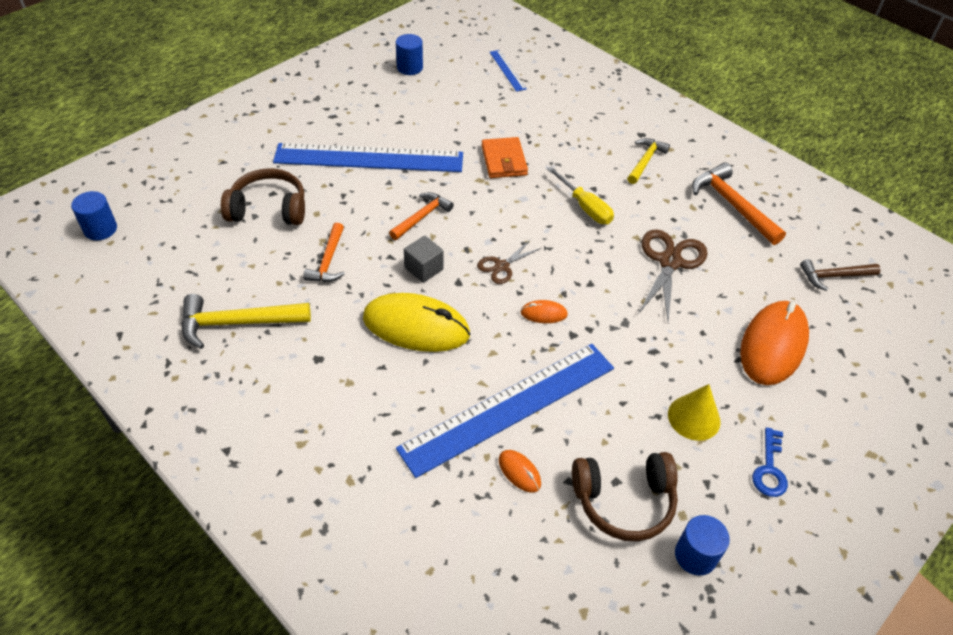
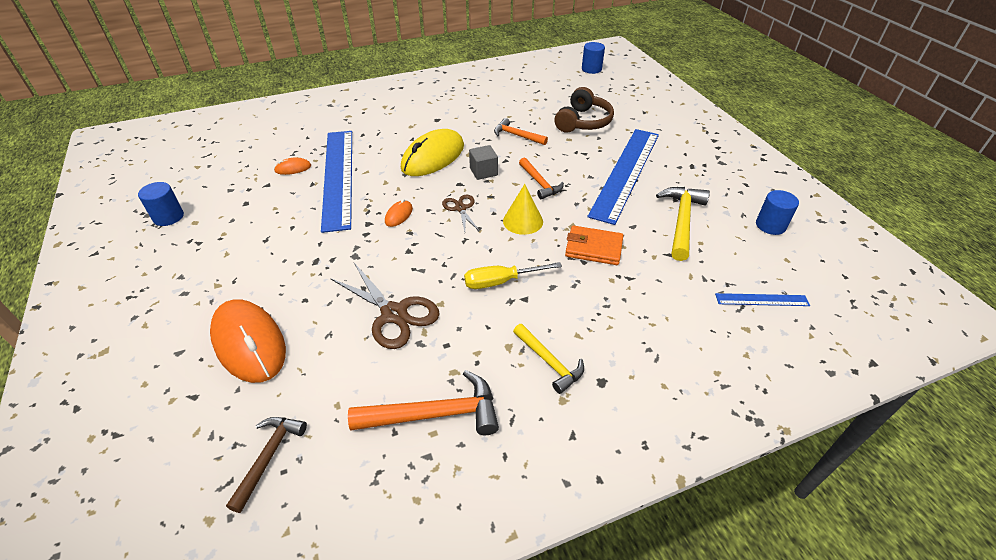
camera: 115 degrees right, 5 degrees down
(237, 323) = (484, 99): yellow hammer -> yellow hammer (681, 221)
(624, 501) = (230, 201): brown headphones -> none
(694, 417) = (244, 258): yellow cone -> yellow cone (523, 221)
(769, 469) = (168, 279): blue key -> none

